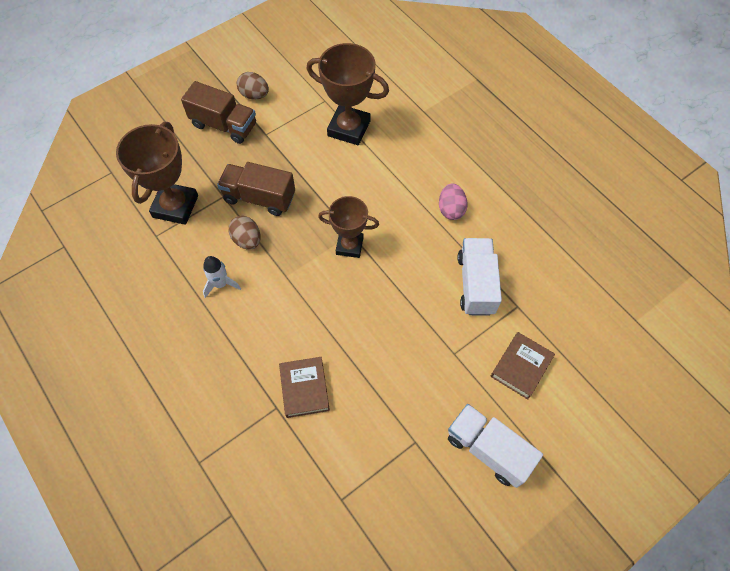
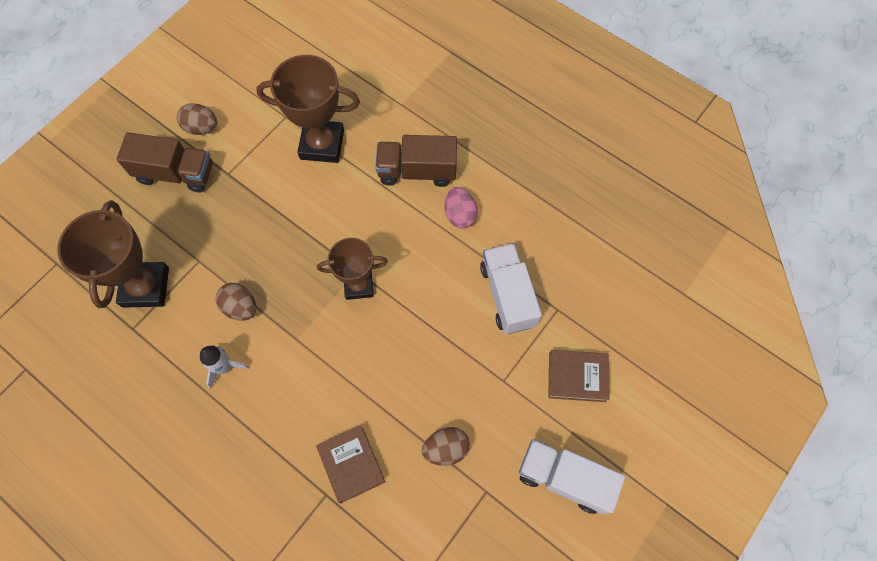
camera: 15 degrees left, 5 degrees up
(259, 198) = (241, 253): brown truck -> brown truck (417, 171)
(389, 397) = (446, 449): none -> brown egg
(521, 367) = (577, 377): brown book -> brown book turned 75 degrees clockwise

